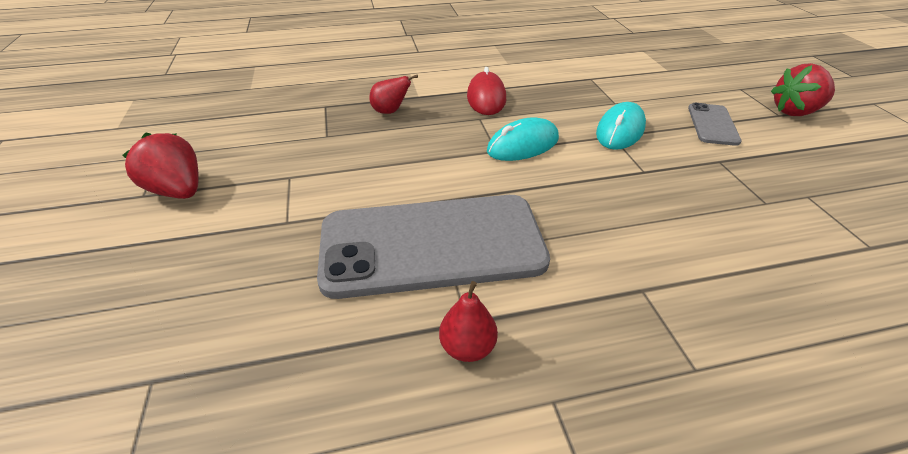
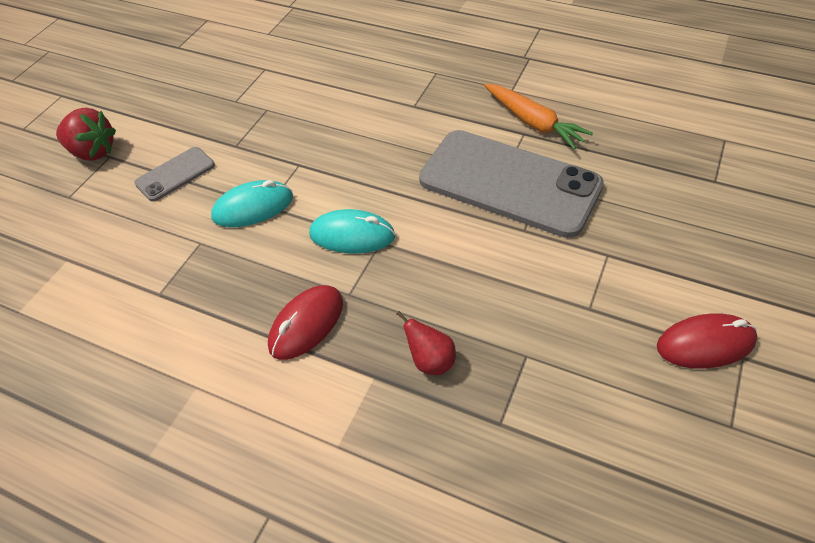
camera: 140 degrees left, 10 degrees up
(178, 191) = (705, 344): red strawberry -> red mouse
(467, 347) = (533, 123): red pear -> orange carrot

